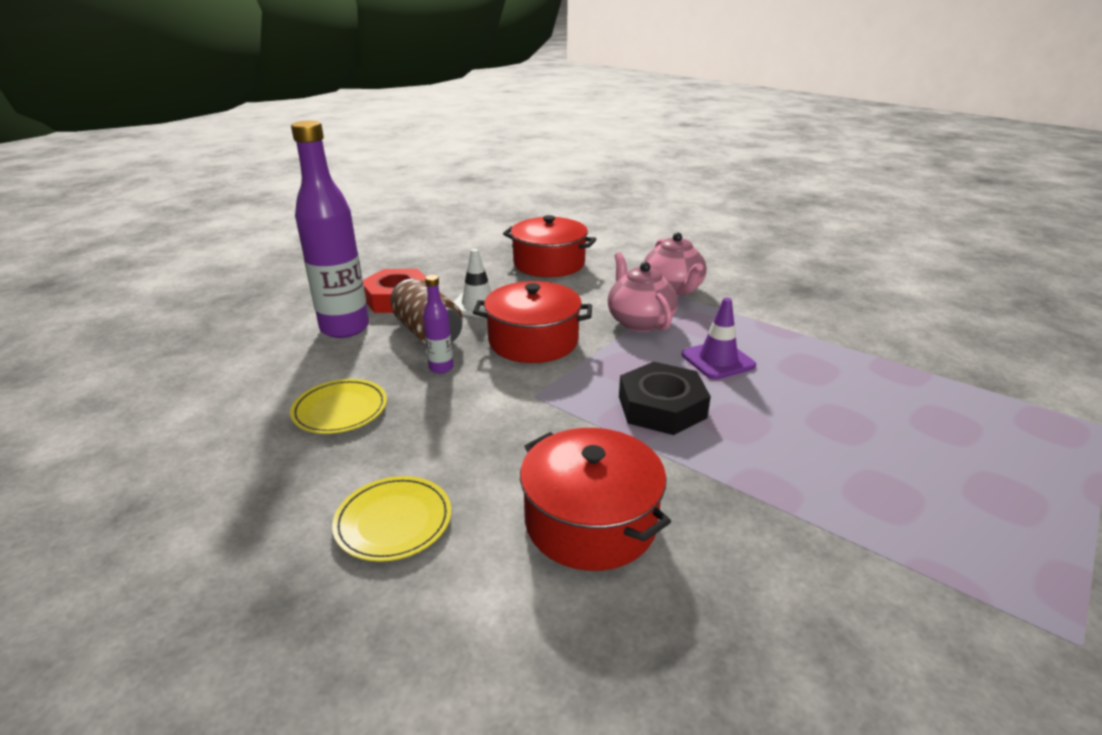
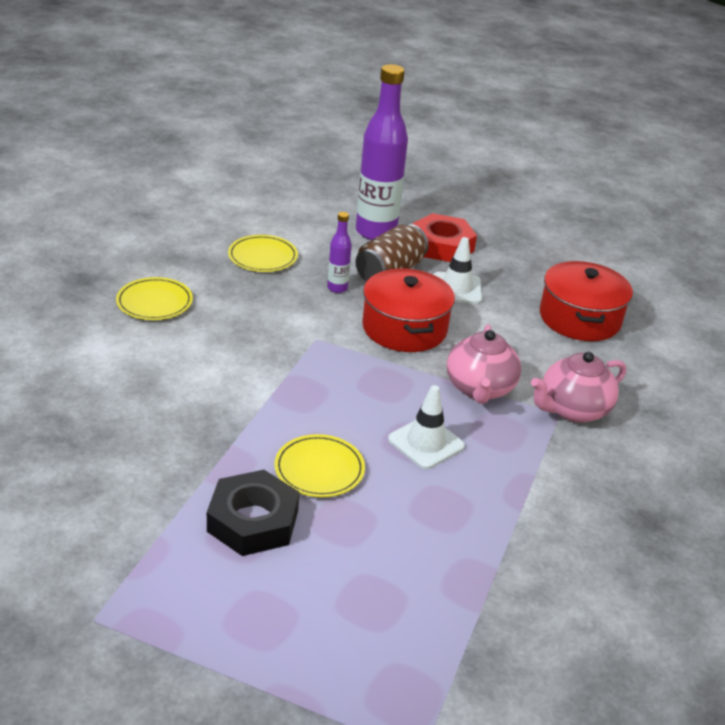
camera: 70 degrees right, 5 degrees up
(591, 521) = (172, 380): red pot -> none
(639, 321) = (479, 389): pink teapot -> pink teapot turned 135 degrees clockwise
(661, 407) = (326, 408): black nut -> black nut (253, 521)
(718, 360) = (426, 443): purple traffic cone -> white traffic cone
(763, 426) = (319, 469): none -> yellow plate

